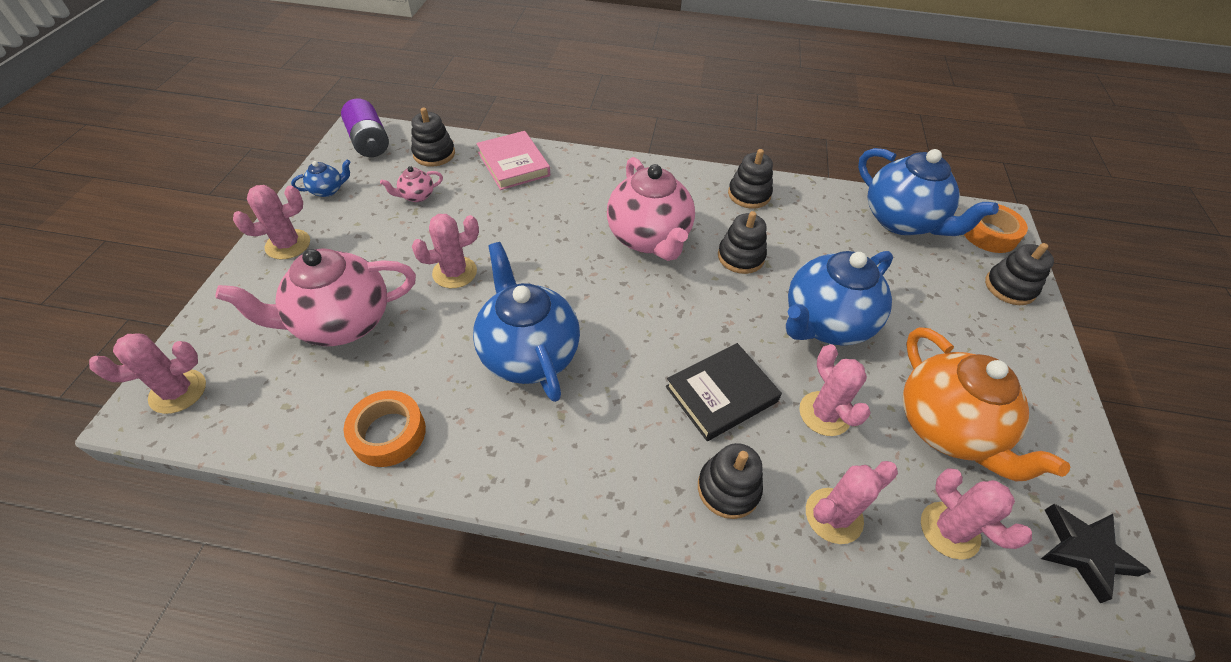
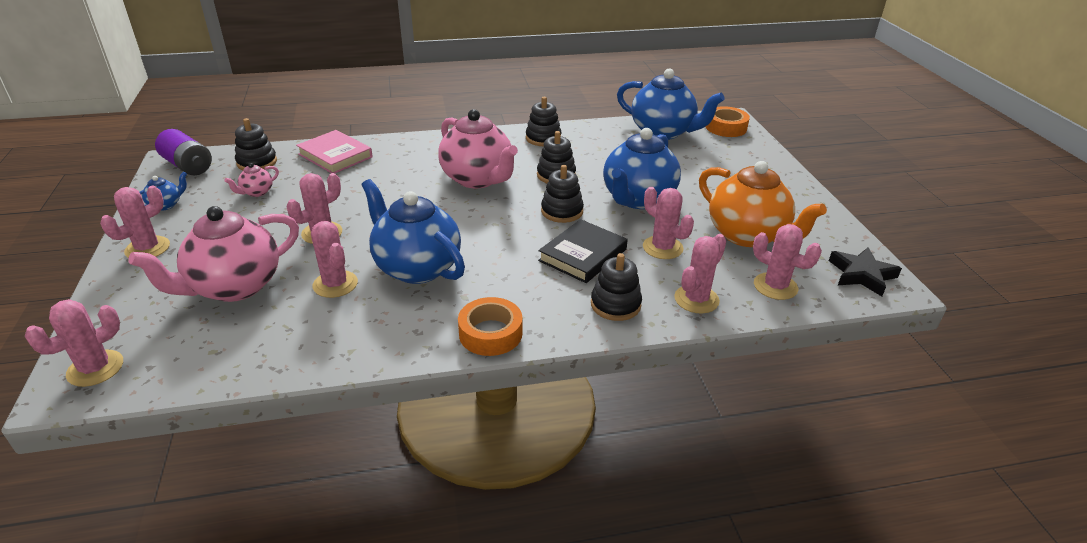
camera: 20 degrees left, 15 degrees down
(388, 433) = (321, 344): orange tape -> orange tape (490, 333)
(437, 351) = (335, 284): none -> pink cactus
(1009, 287) = (753, 153): black stacking toy -> black stacking toy (562, 211)

